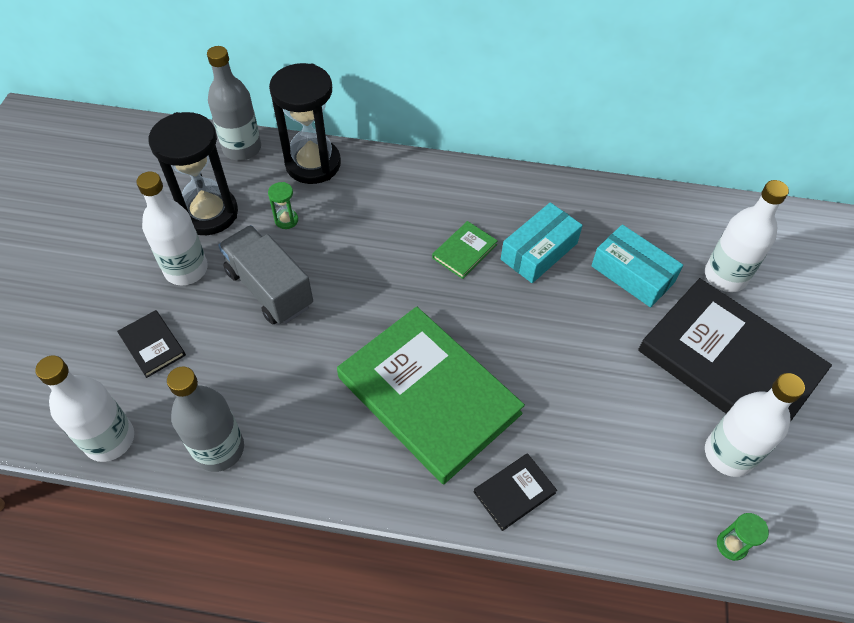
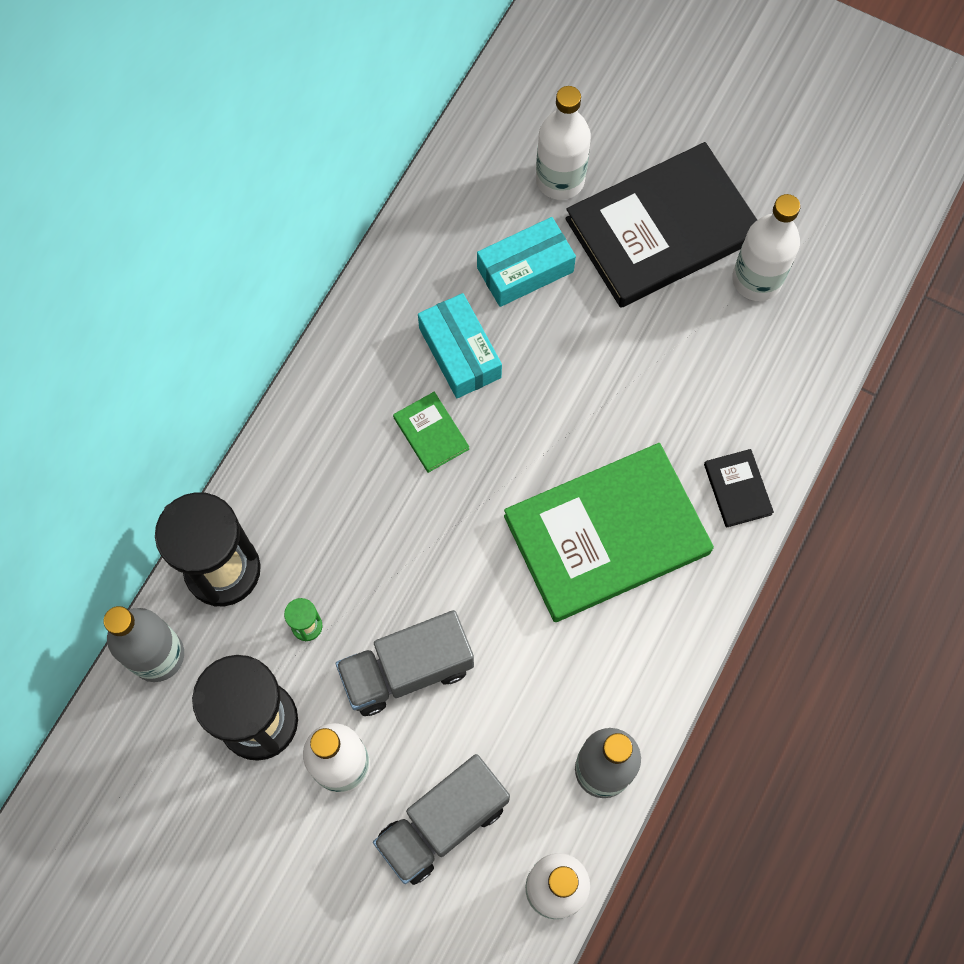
camera: 70 degrees left, 15 degrees up
(152, 345) = (442, 823): black book -> grey truck
(731, 545) = (841, 321): green hourglass -> none

